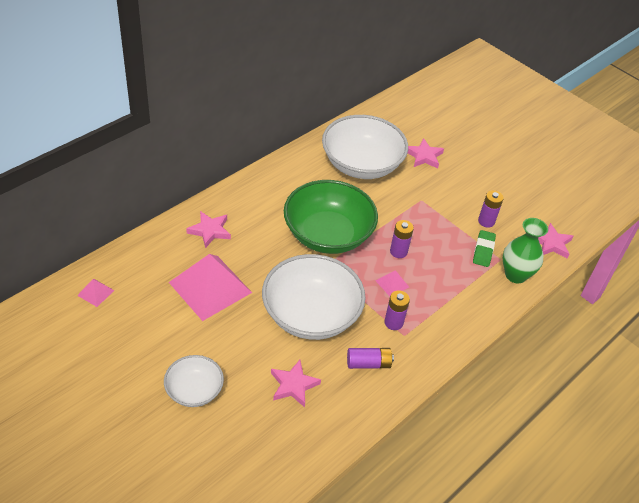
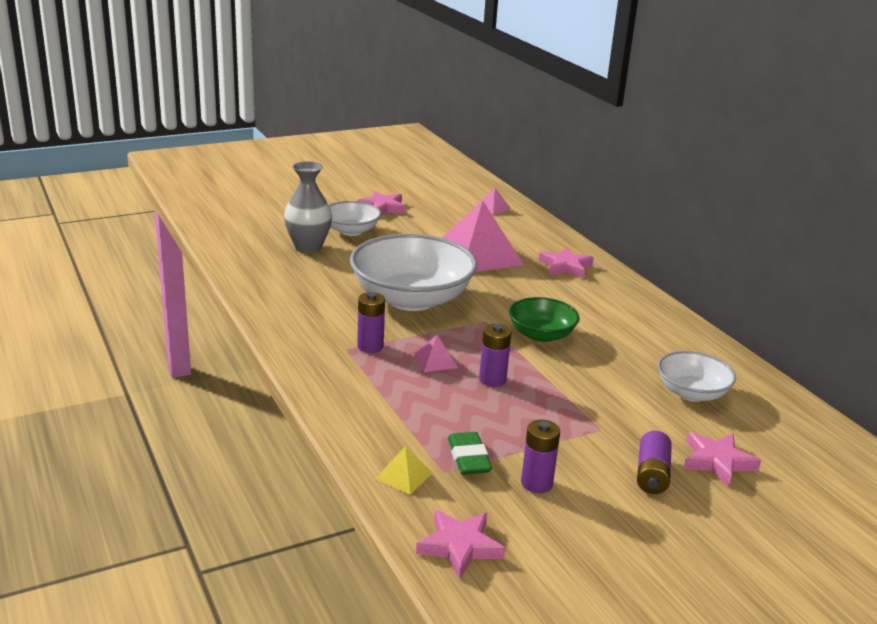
camera: 110 degrees right, 20 degrees down
(246, 413) = (308, 247): none -> grey vase
(293, 385) = (323, 273): pink star -> pink star (382, 208)
(328, 234) = (541, 335): green bowl -> green bowl, size x0.53
(361, 164) = (691, 393): white bowl -> white bowl, size x0.53
(368, 363) = (321, 317): purple battery -> purple battery (652, 474)
(483, 251) = (468, 458): green eraser -> green eraser turned 45 degrees clockwise
(515, 275) = (403, 475): green vase -> yellow pyramid

